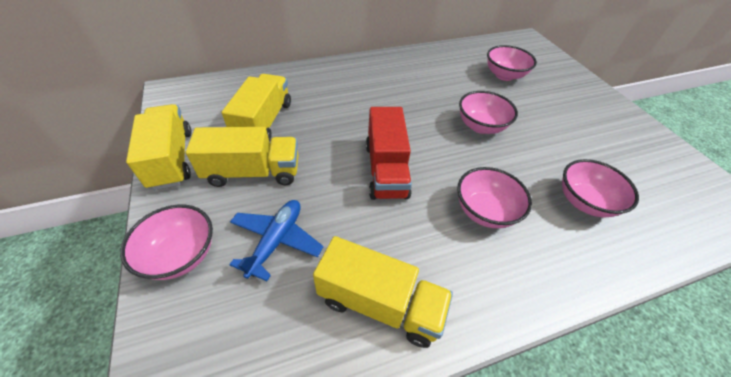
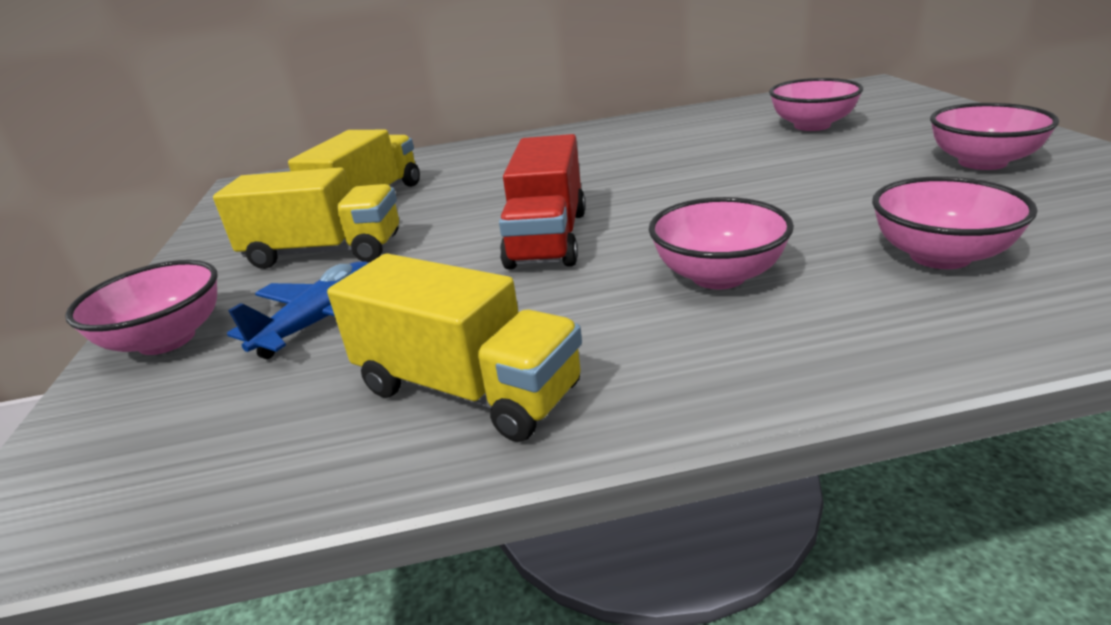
camera: 15 degrees right, 20 degrees down
(172, 159) = (211, 246): yellow truck -> none
(480, 126) = (746, 182): pink bowl -> pink bowl (982, 162)

